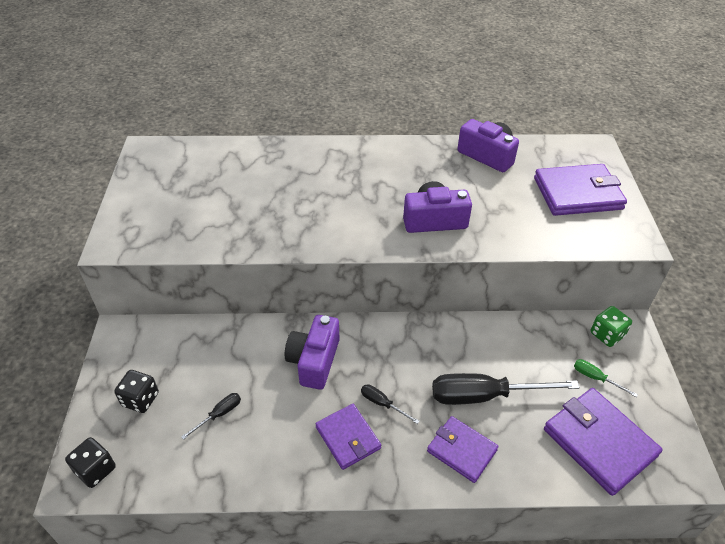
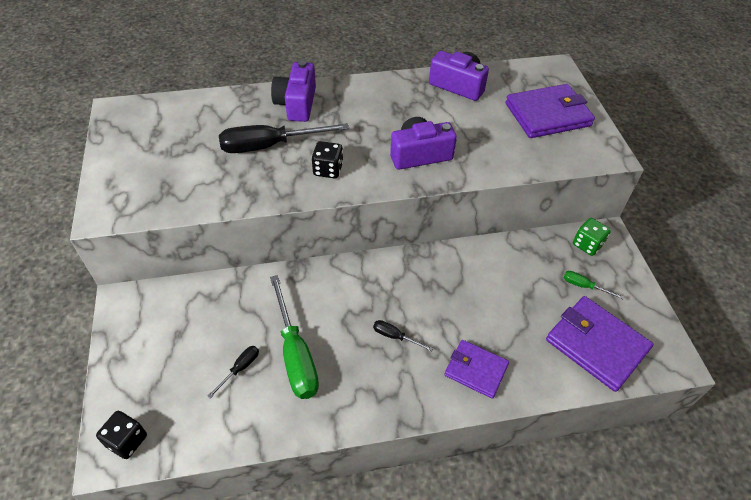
camera: 10 degrees left, 5 degrees up
(140, 399) = (158, 365): black dice -> black dice (328, 170)
(277, 408) = (295, 354): none -> green screwdriver
(314, 361) = (322, 304): purple camera -> purple camera (296, 104)
(348, 438) = (368, 373): purple wallet -> none
(484, 396) = (488, 316): black screwdriver -> black screwdriver (269, 146)

